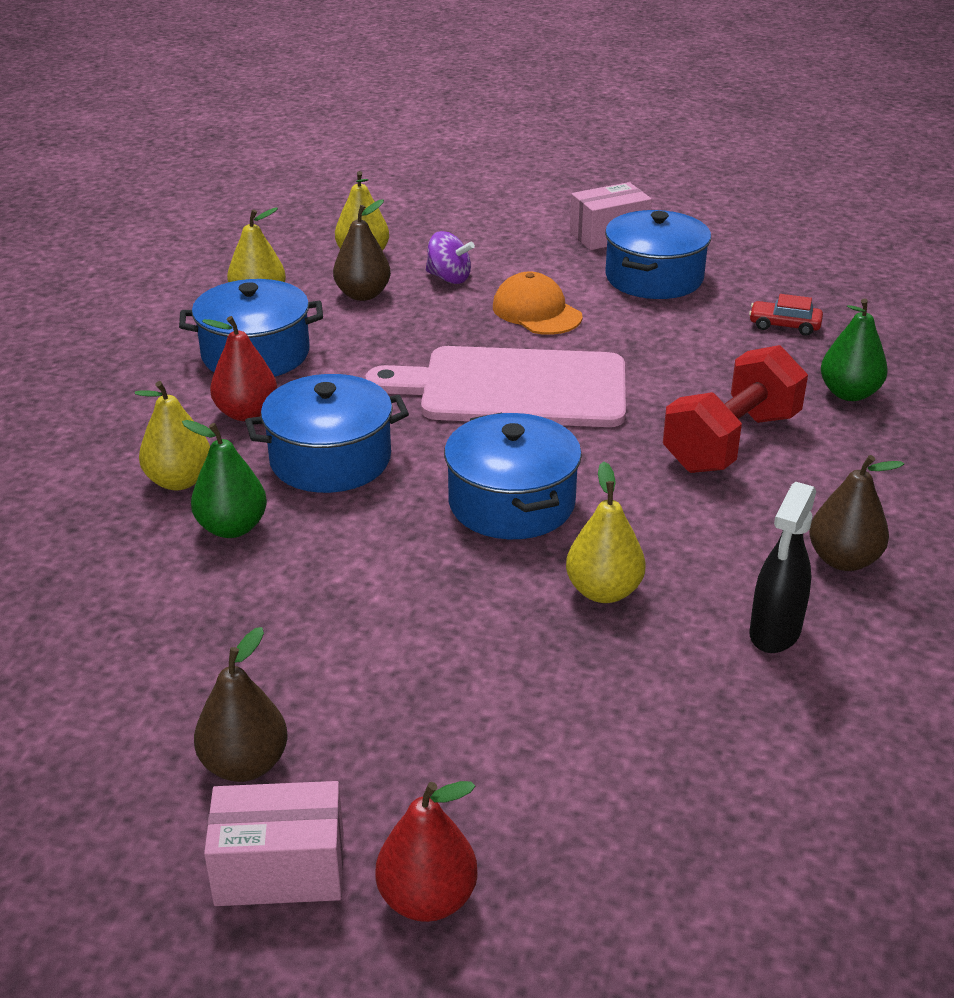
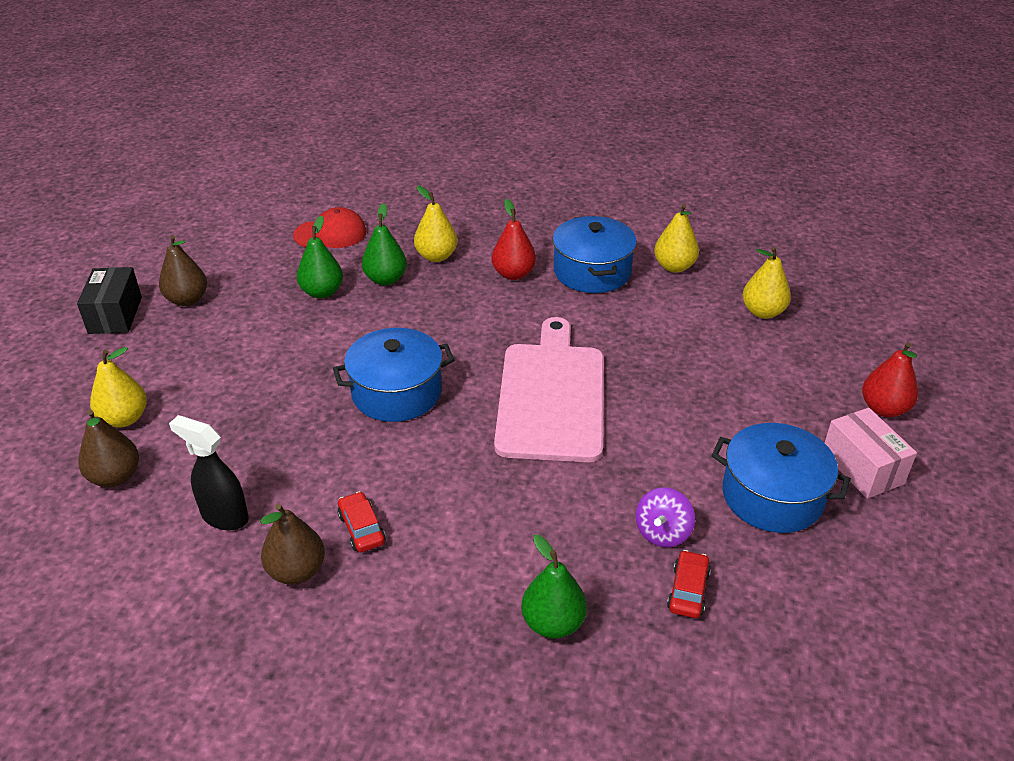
camera: 90 degrees right, 5 degrees up
(67, 599) = (330, 234): none -> red cap
(255, 592) = (322, 292): none -> green pear
(280, 869) = (115, 315): pink box -> black box
(330, 459) = (456, 311): blue pot -> none
(363, 295) = (693, 315): brown pear -> brown pear (115, 477)
(427, 899) = (75, 360): red pear -> red pear (884, 408)
(449, 278) = (735, 360): purple spinning top -> purple spinning top (662, 533)
(536, 312) = (683, 411): orange cap -> none
(603, 591) = (290, 433): yellow pear -> yellow pear (124, 419)
(731, 442) = (469, 521): red dumbbell -> none
(763, 516) = (361, 528): none -> red car

